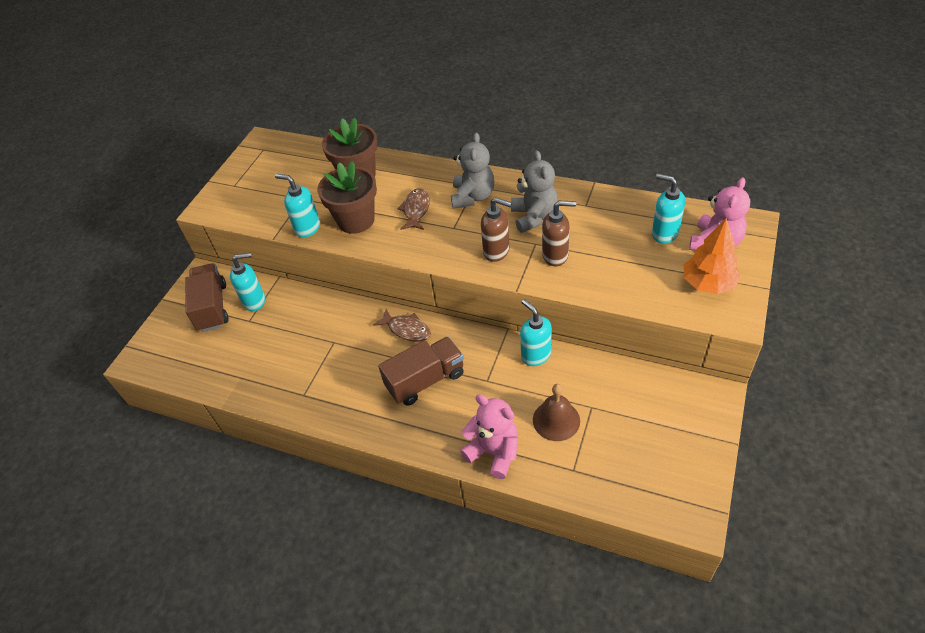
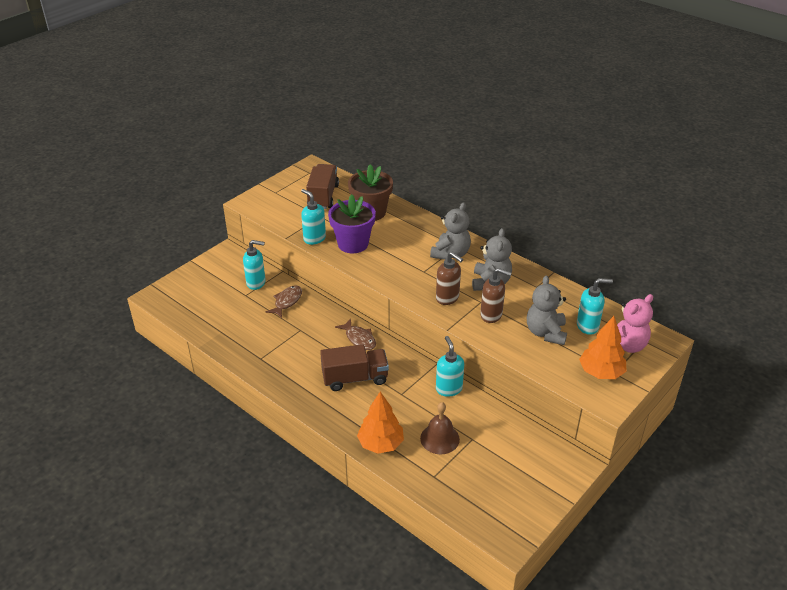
camera: 15 degrees right, 10 degrees down
(212, 307) = (223, 277): brown truck -> brown truck (323, 196)
(356, 220) = (353, 244): brown flower pot -> purple flower pot
(416, 210) = (402, 250): brown fish -> brown fish (287, 301)
(494, 452) = (380, 444): pink teddy bear -> orange tree
(625, 257) = (545, 333): none -> grey teddy bear
(664, 233) = (588, 326): turquoise soap dispenser -> turquoise soap dispenser turned 120 degrees clockwise

